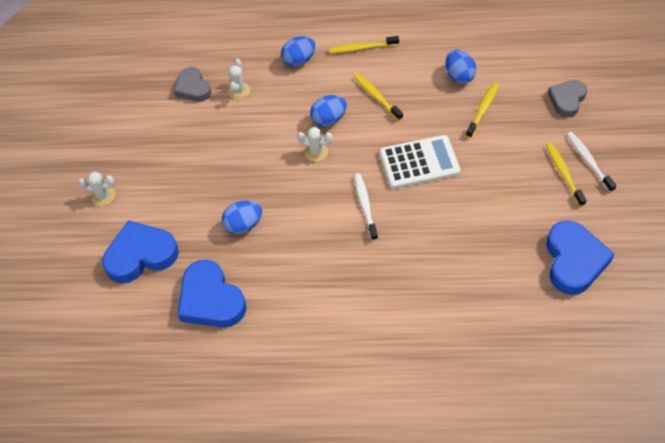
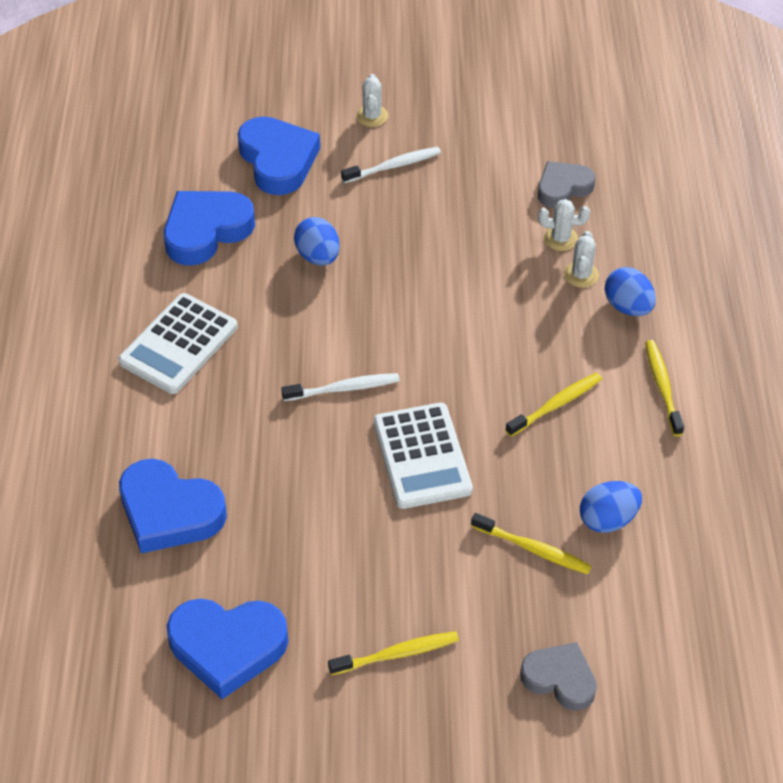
camera: 85 degrees right, 5 degrees down
(316, 152) = (443, 331): white cactus -> white cactus (581, 275)
(325, 309) = (178, 344): none -> white calculator
(329, 119) = (506, 345): blue egg -> none
(474, 303) = (169, 512): none -> blue heart
(588, 161) = (422, 695): white toothbrush -> white toothbrush (393, 166)

